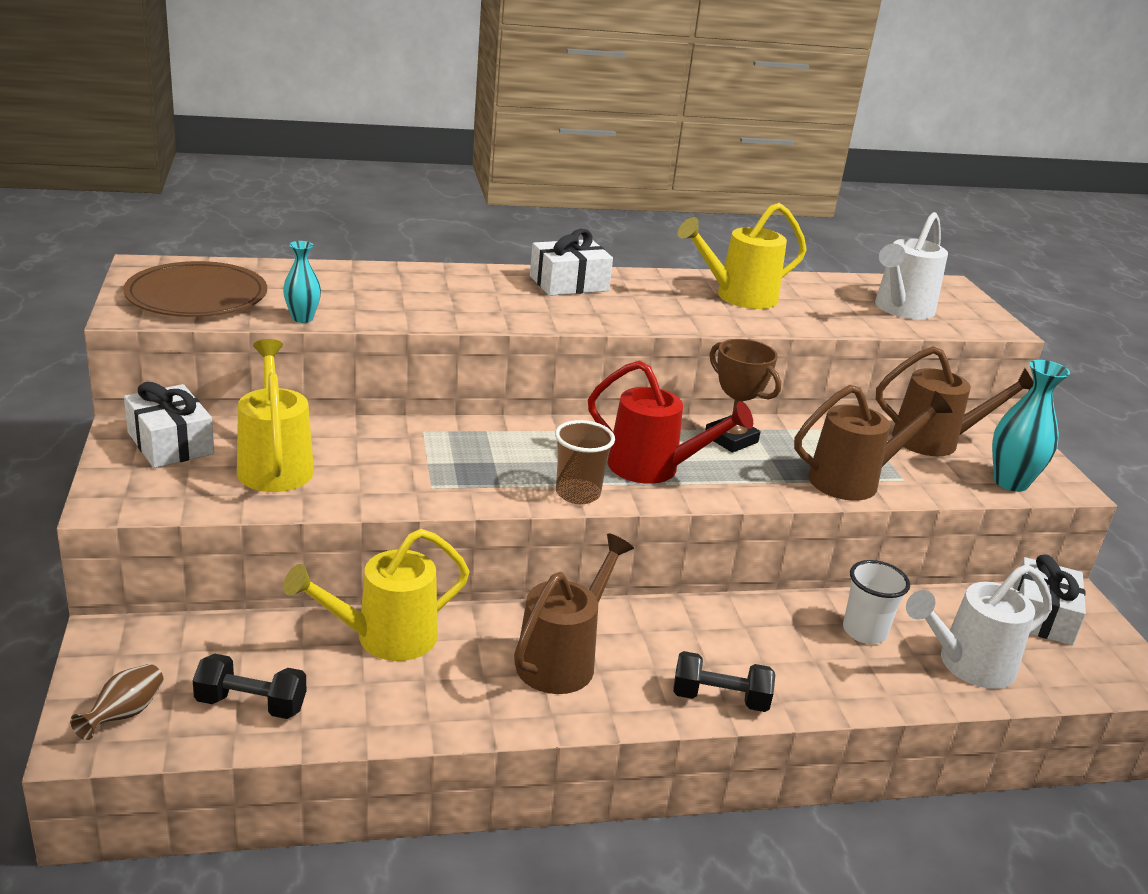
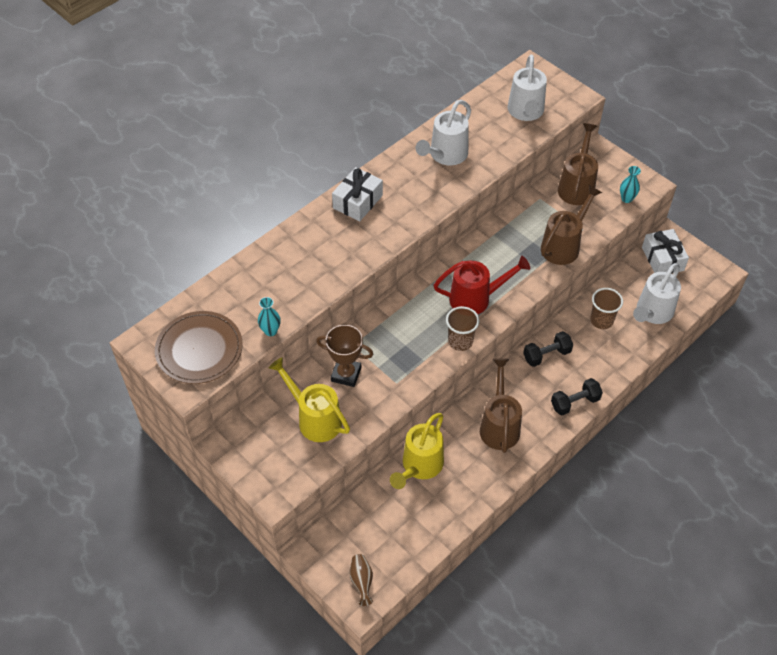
camera: 30 degrees left, 25 degrees up
(170, 443) = (252, 439): white gift -> none
(251, 704) = (404, 540): black dumbbell -> black dumbbell (546, 355)
(731, 439) = (490, 250): brown trophy -> brown trophy (346, 374)
(738, 297) = (445, 155): yellow watering can -> white watering can
(864, 631) = (601, 320): white cup -> brown cup
(935, 441) = (577, 186): brown watering can -> brown watering can turned 45 degrees counterclockwise
(1010, 482) = (626, 199): turquoise vase -> turquoise vase, size x0.59

